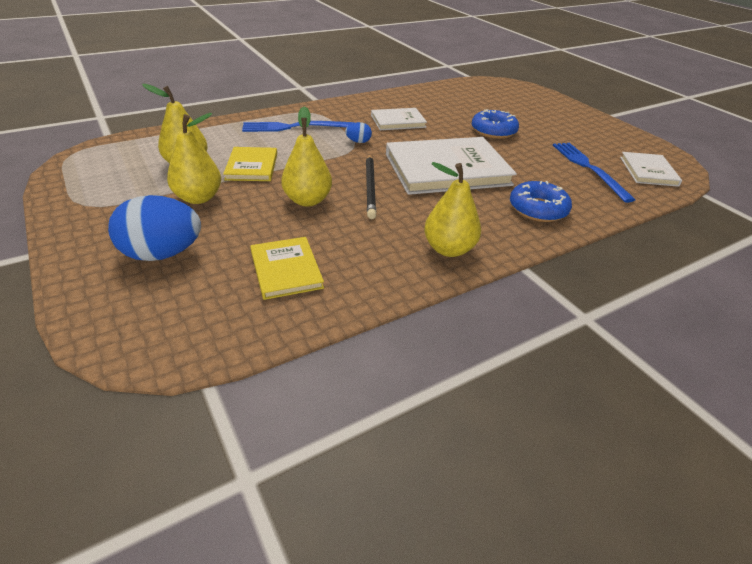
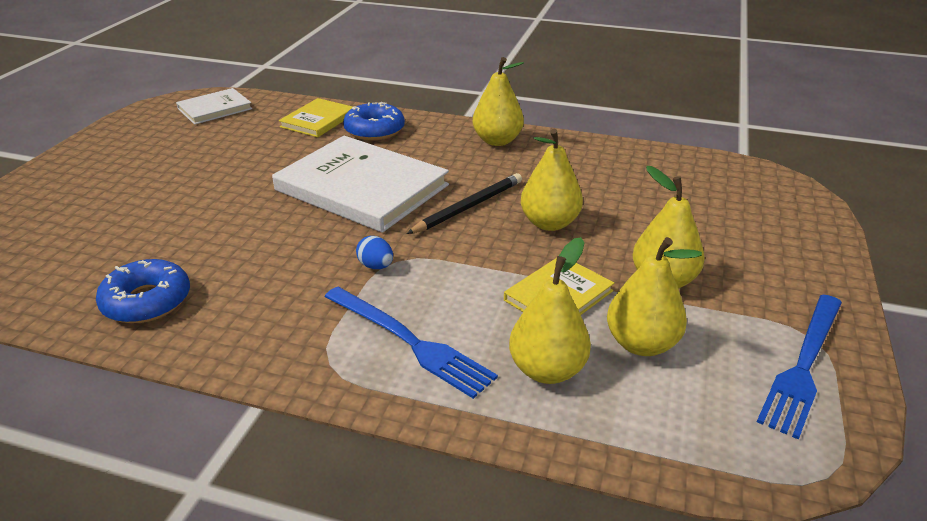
camera: 130 degrees left, 5 degrees down
(162, 254) = (737, 236): blue egg -> none
(223, 140) = (547, 370): none -> yellow pear
(286, 270) = (638, 181): yellow book -> yellow book (318, 120)
(398, 121) = (260, 273): white book -> none
(493, 131) = (204, 200): blue donut -> blue donut (147, 301)
(589, 169) = (248, 130): blue fork -> blue fork (803, 364)

